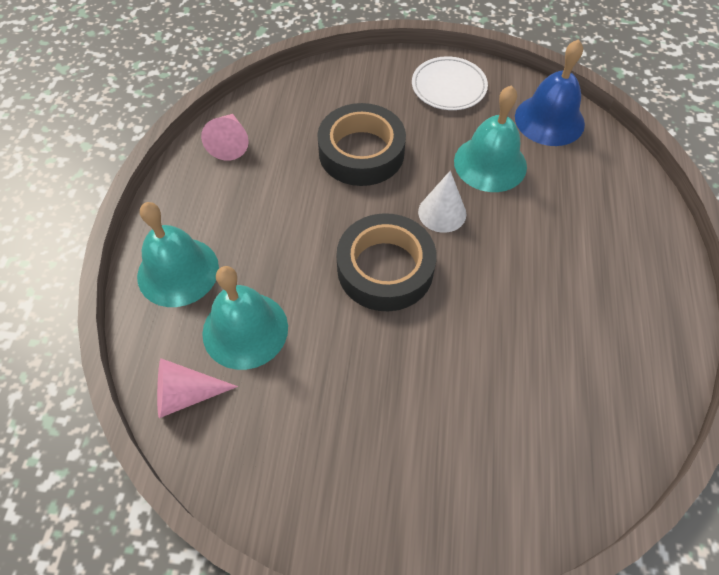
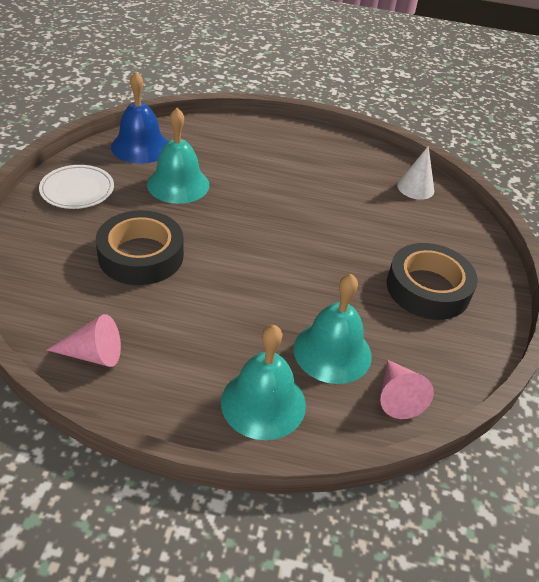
camera: 90 degrees left, 15 degrees down
(385, 269) = (276, 257): black tape -> black tape (428, 288)
(442, 212) = (224, 218): white cone -> white cone (415, 188)

